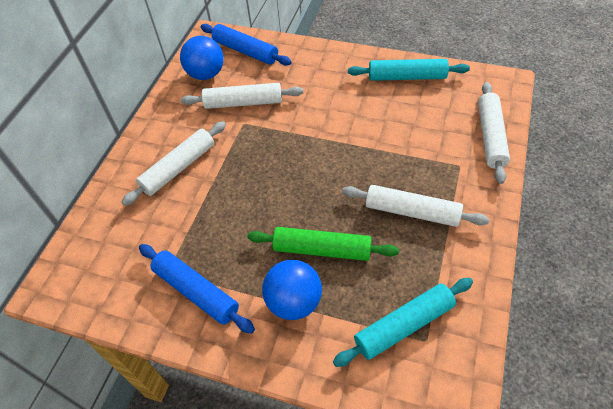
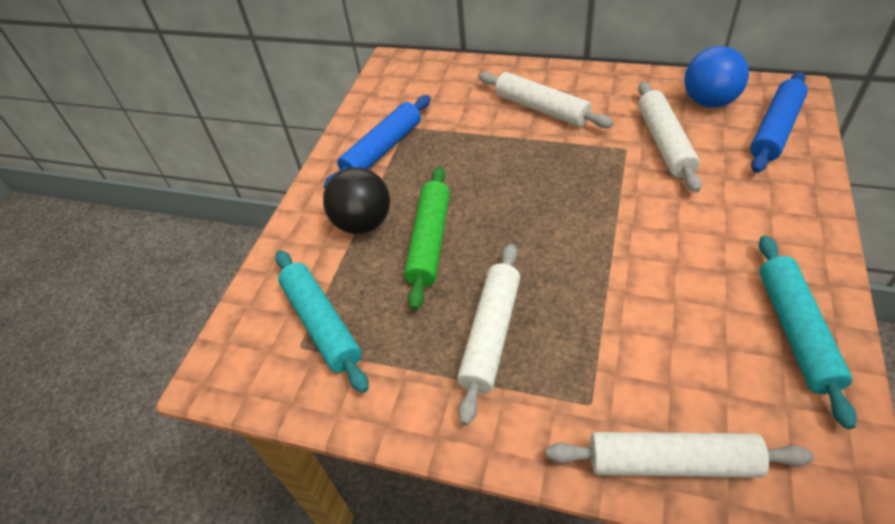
camera: 90 degrees right, 5 degrees down
(294, 302) = (363, 223): blue ball -> black ball

